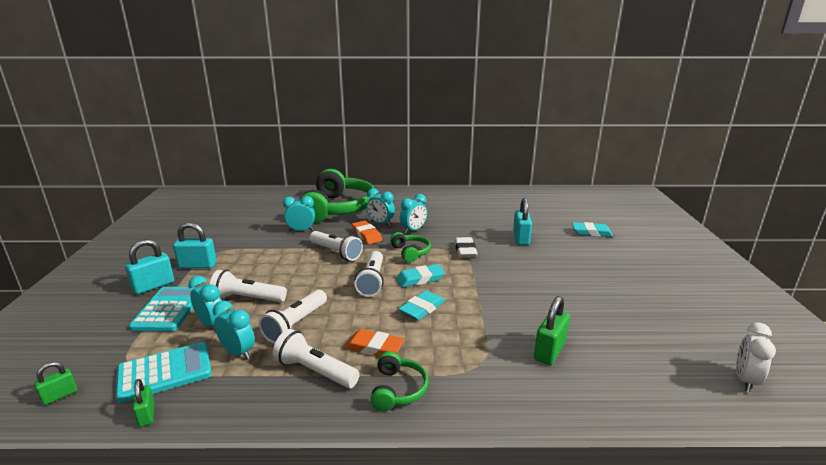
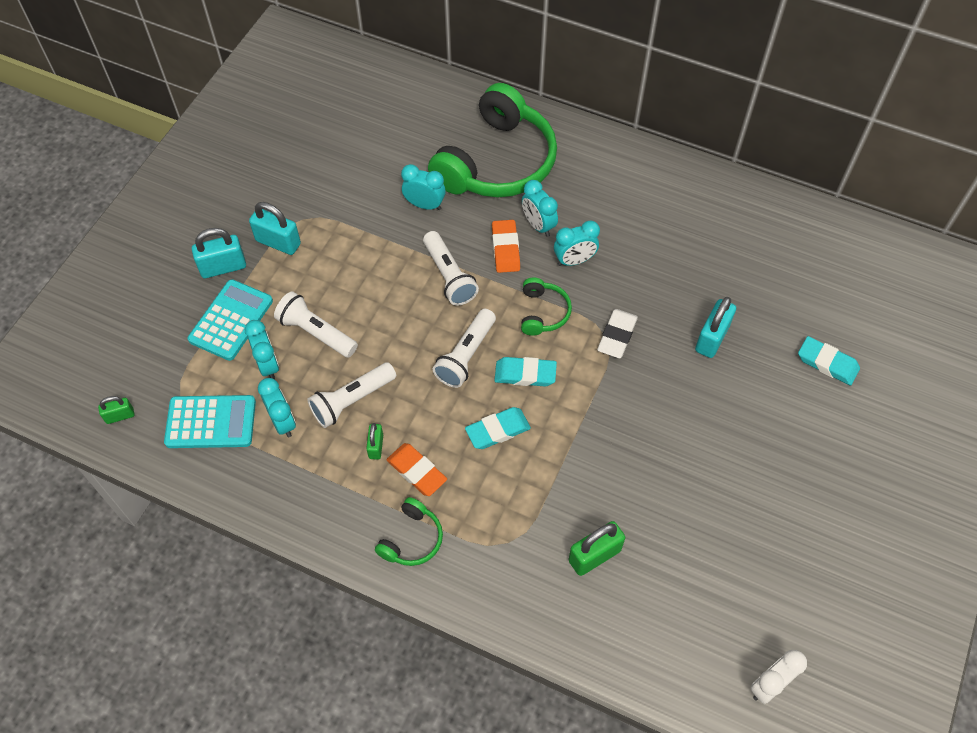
camera: 25 degrees right, 35 degrees up
(147, 415) = (187, 473): green padlock -> green padlock (376, 446)
(315, 371) = (346, 481): white flashlight -> none

